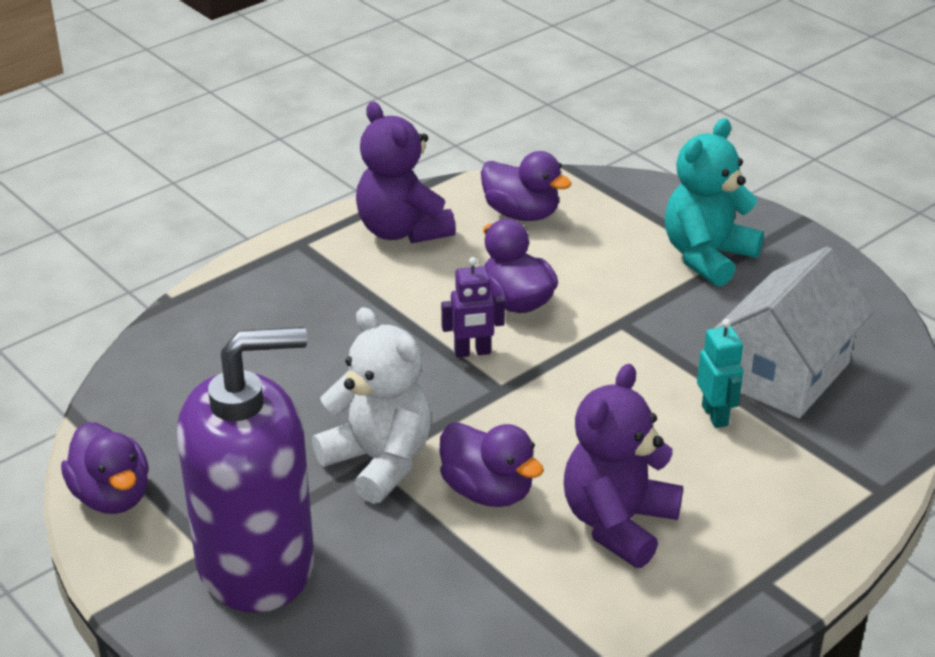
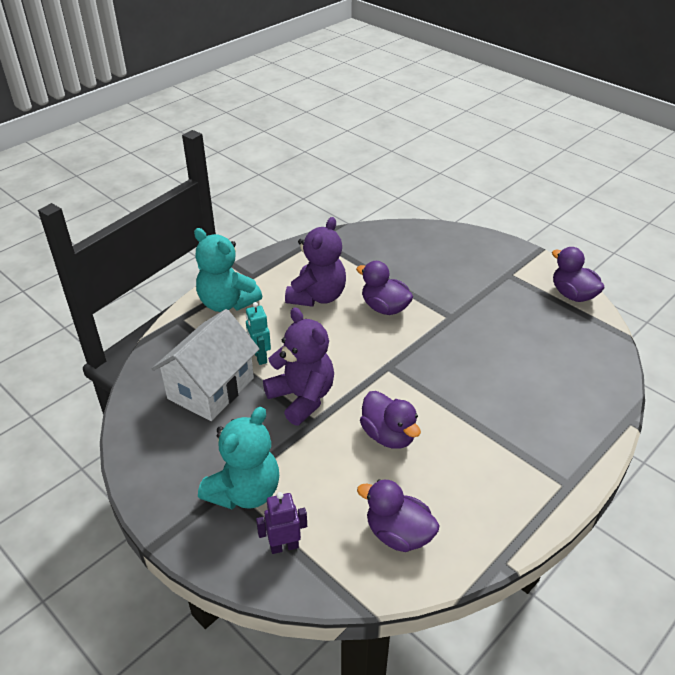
camera: 175 degrees right, 5 degrees up
(256, 563) = (485, 270): purple soap dispenser -> none
(379, 461) = (445, 319): white teddy bear -> none
(402, 231) = (492, 505): purple teddy bear -> purple teddy bear (302, 398)
(472, 352) = (410, 391): purple robot -> purple robot (284, 546)
(798, 520) = (227, 303): none -> turquoise teddy bear

